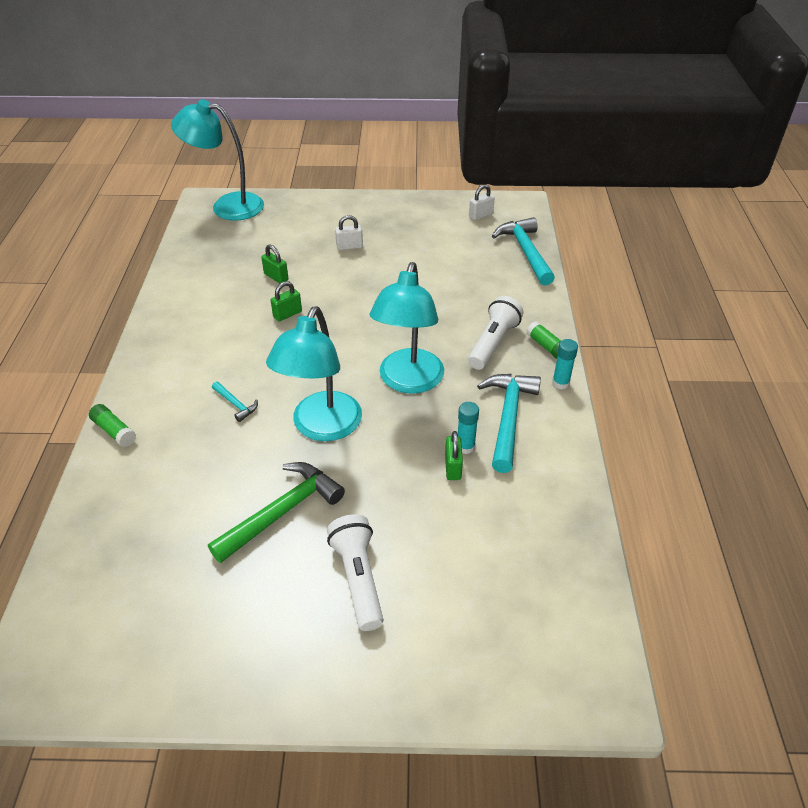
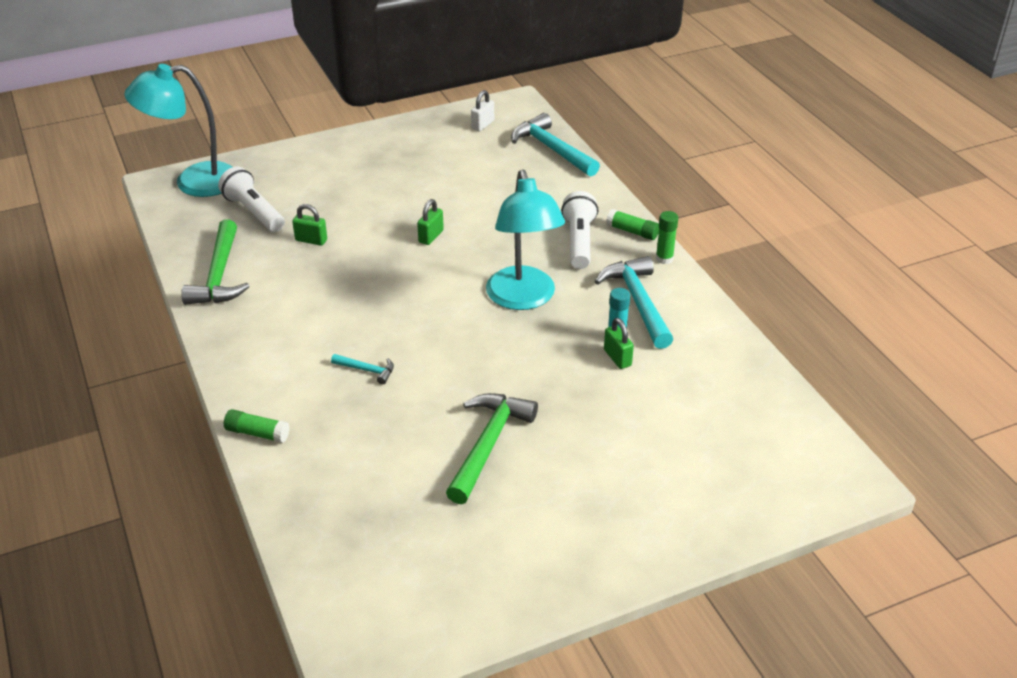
camera: 25 degrees left, 5 degrees down
(188, 286) = (219, 275): none -> green hammer
(287, 314) = (353, 273): green padlock -> green padlock (431, 236)
(321, 427) = (470, 363): turquoise lamp -> none
(349, 246) = (367, 190): white padlock -> none
(358, 578) = (598, 472): white flashlight -> white flashlight (253, 212)
(560, 383) = (664, 259): turquoise glue stick -> green glue stick

